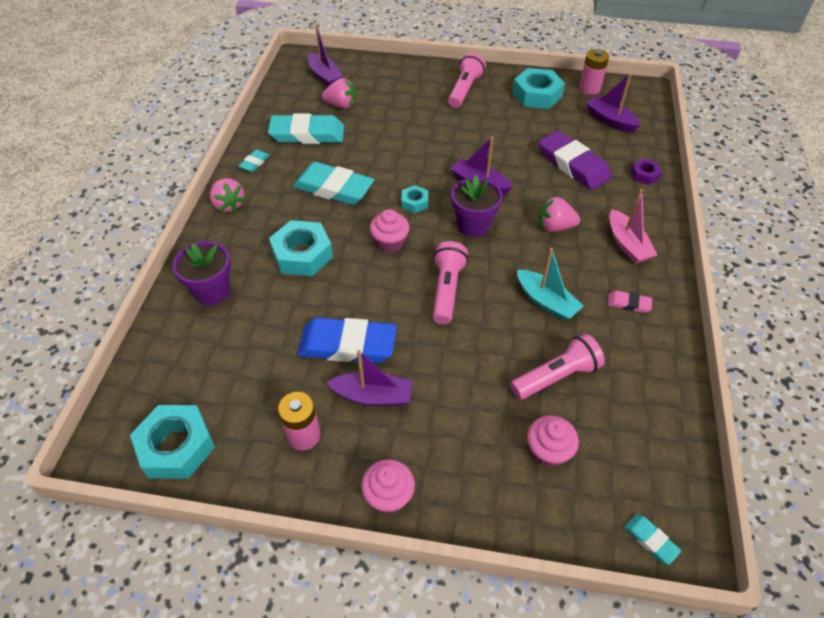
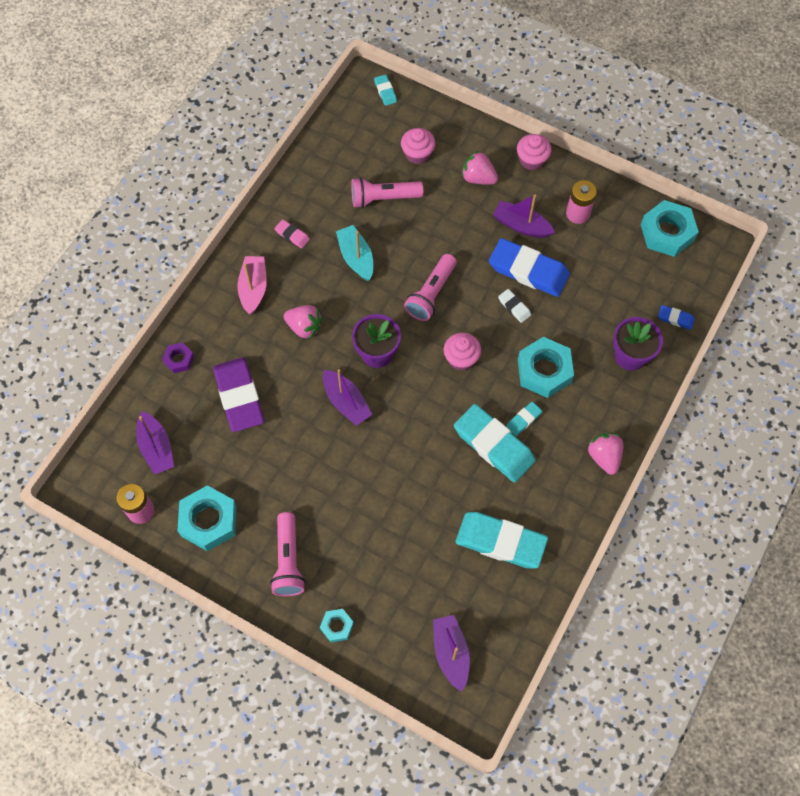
camera: 160 degrees left, 15 degrees up
(162, 343) = (675, 318): none -> blue eraser
(254, 163) = (568, 512): turquoise eraser -> turquoise eraser (523, 420)
(341, 105) = (447, 583): pink strawberry -> pink strawberry (478, 178)
(352, 302) = (514, 307): none -> white eraser
(414, 202) = (420, 399): turquoise nut -> turquoise nut (337, 626)
(464, 90) = (288, 561): pink flashlight -> pink flashlight turned 45 degrees counterclockwise

